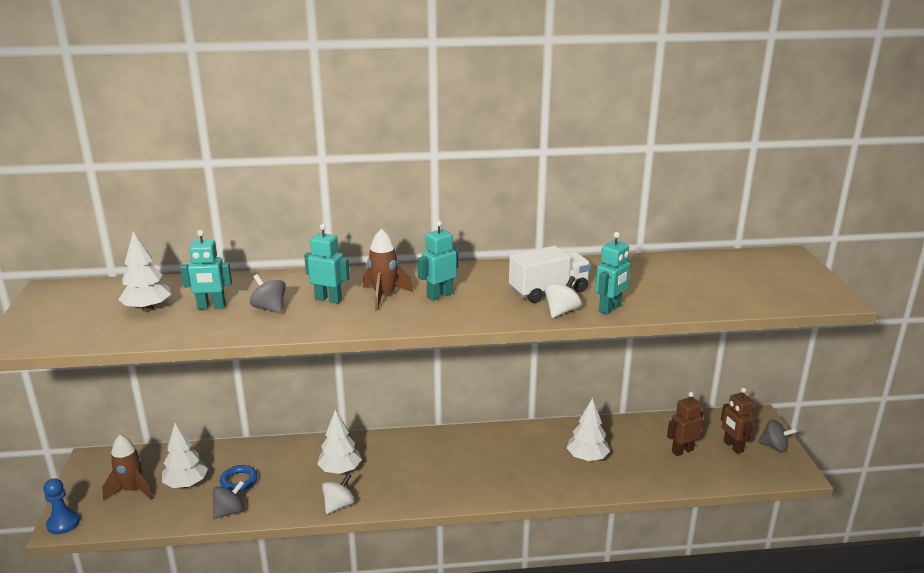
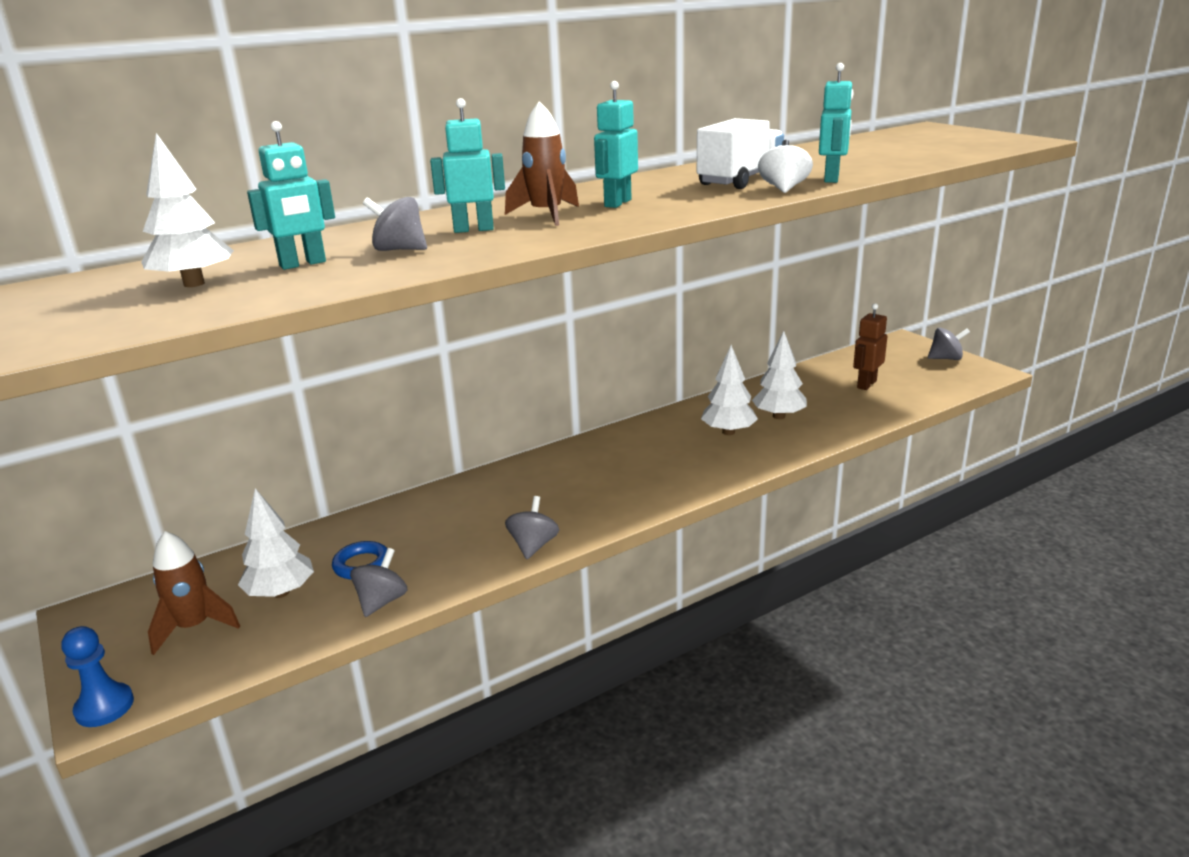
camera: 25 degrees left, 0 degrees up
(339, 505) = (533, 546): white spinning top -> grey spinning top
(340, 470) = (497, 511): white tree -> white tree (728, 432)
(733, 446) = (909, 368): brown robot -> none

